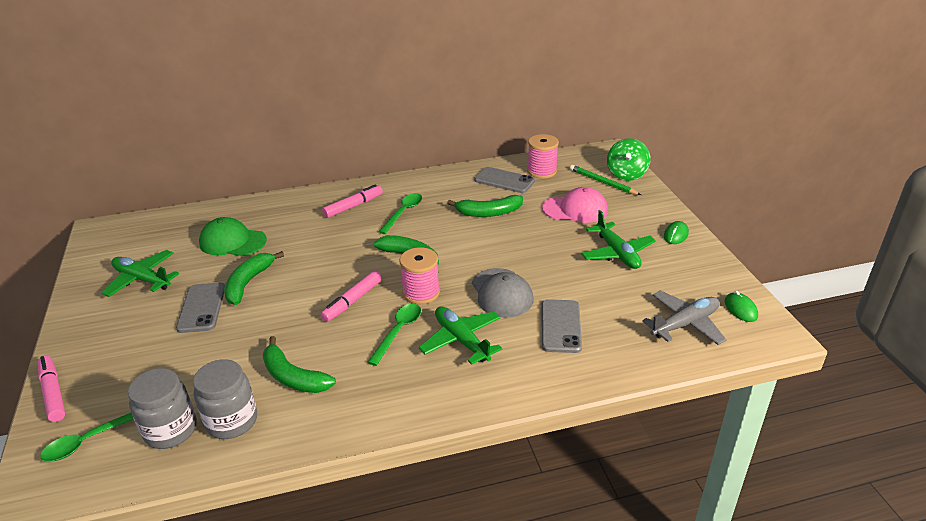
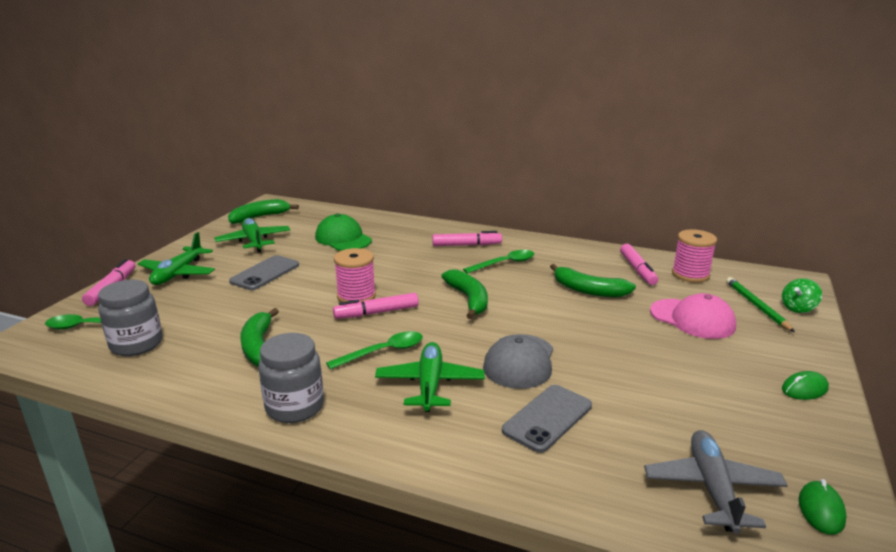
camera: 35 degrees right, 10 degrees down
(232, 421) = (179, 358): grey jar -> grey jar (295, 407)
(248, 283) = (317, 269): green banana -> green banana (259, 217)
(421, 293) = (442, 330): pink spool -> pink spool (356, 296)
(504, 180) = (637, 270): grey phone -> pink marker
(617, 253) = (699, 377): green plane -> green plane (178, 273)
(626, 174) = (798, 308): green spinning top -> green spinning top, size x0.64
(685, 324) = (712, 488): grey plane -> grey plane turned 90 degrees counterclockwise

